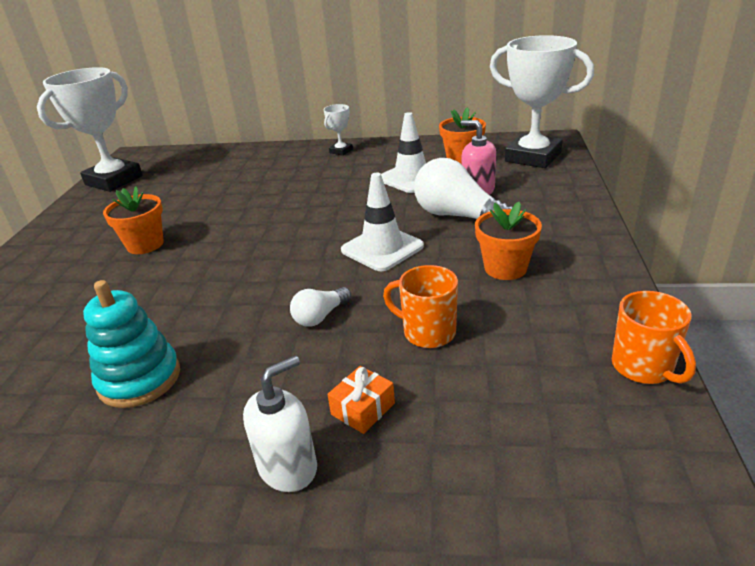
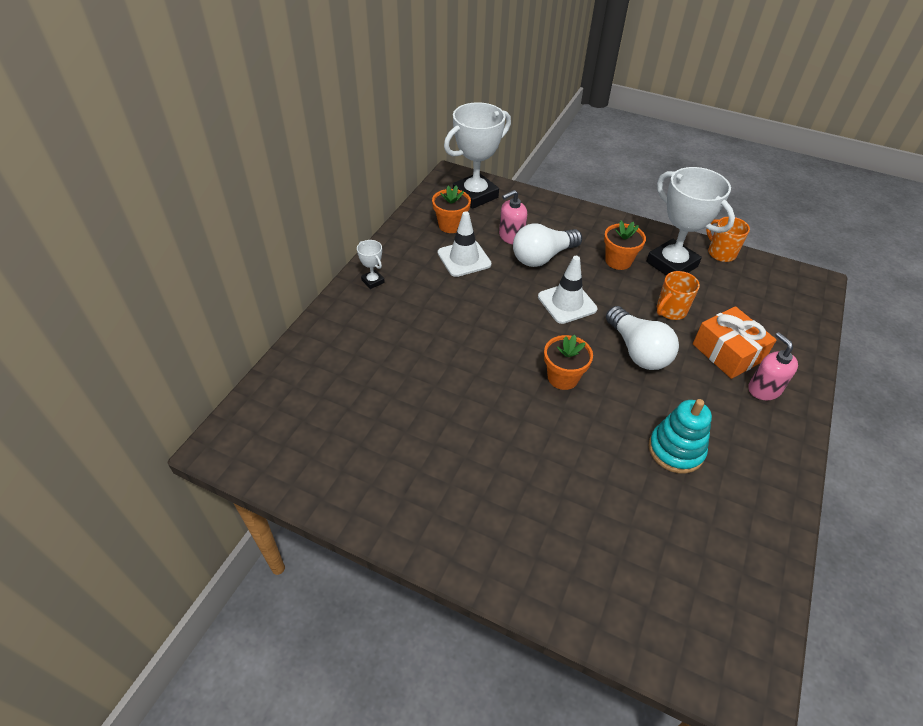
camera: 75 degrees left, 15 degrees up
(114, 180) = (293, 465): white trophy -> white trophy (672, 264)
(145, 245) = (480, 440): orange flower pot -> orange flower pot (563, 377)
(288, 467) = (764, 389): white soap dispenser -> pink soap dispenser
(320, 316) = (638, 351): white light bulb -> white light bulb, size x1.92
(363, 409) = (727, 352): orange gift -> orange gift, size x1.98
(643, 367) = (720, 253): orange mug -> orange mug turned 120 degrees counterclockwise

